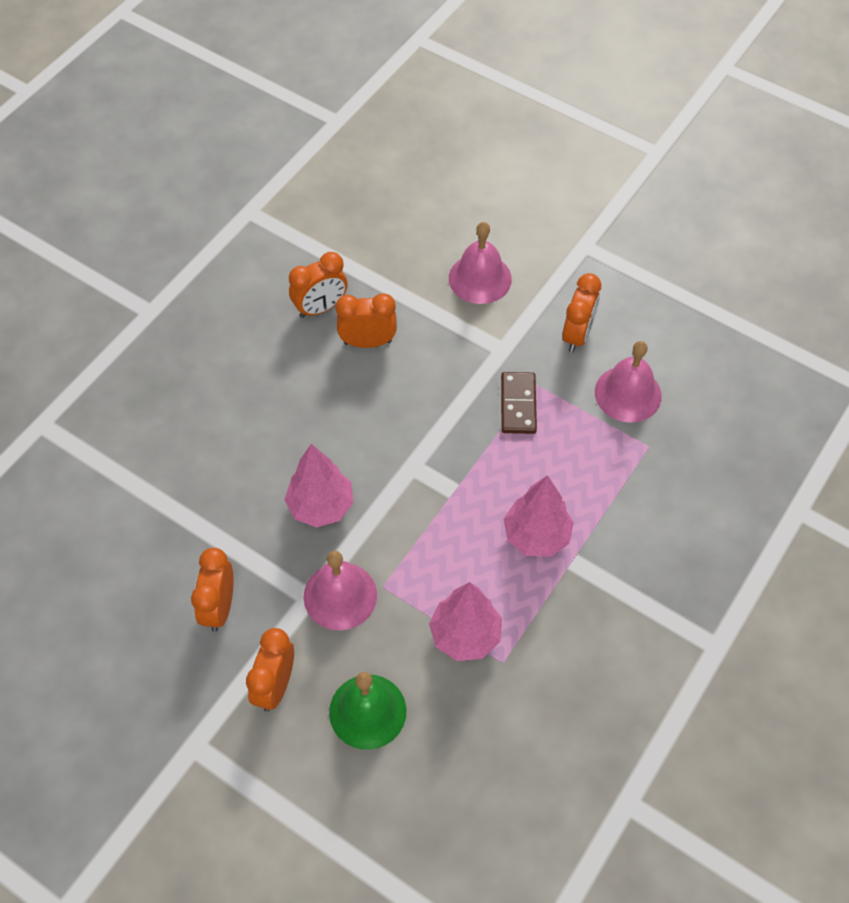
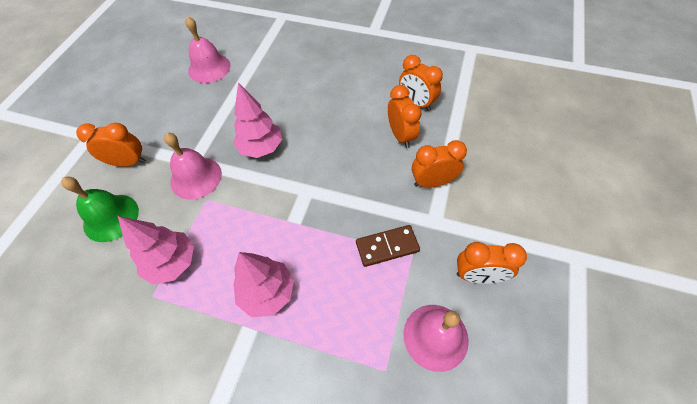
camera: 75 degrees right, 0 degrees up
(219, 607) = (180, 120): orange clock -> orange clock (432, 182)
(480, 278) = (495, 188): pink bell -> pink bell (209, 68)

